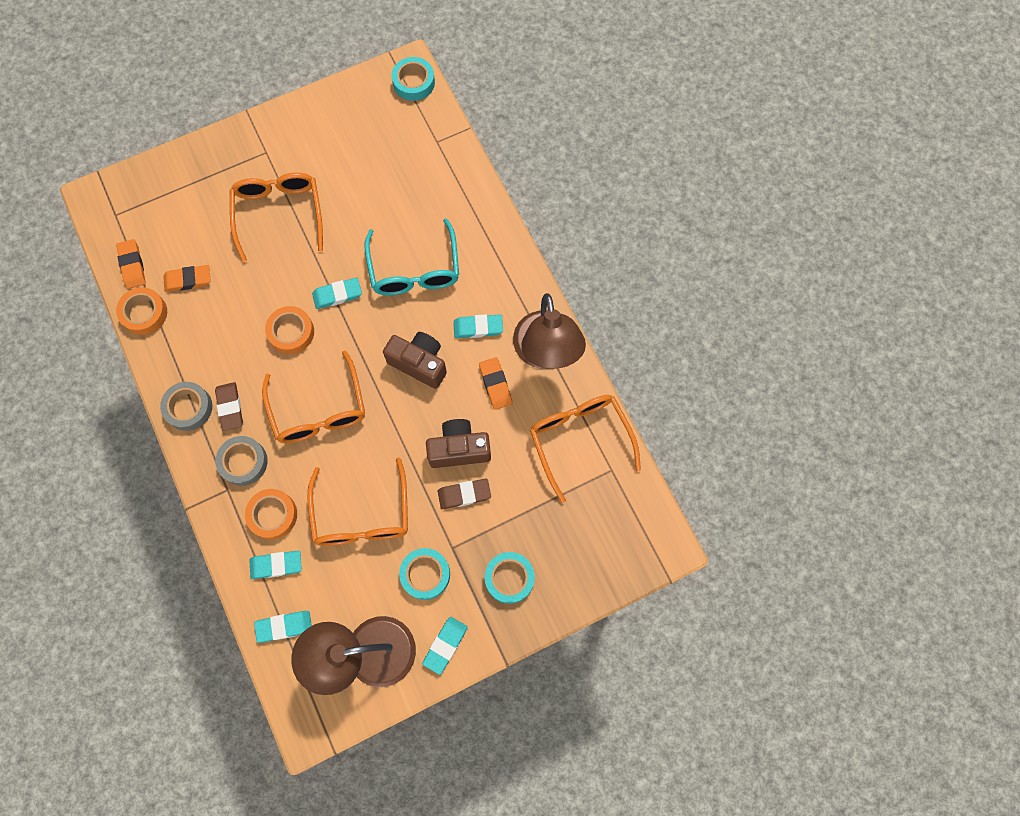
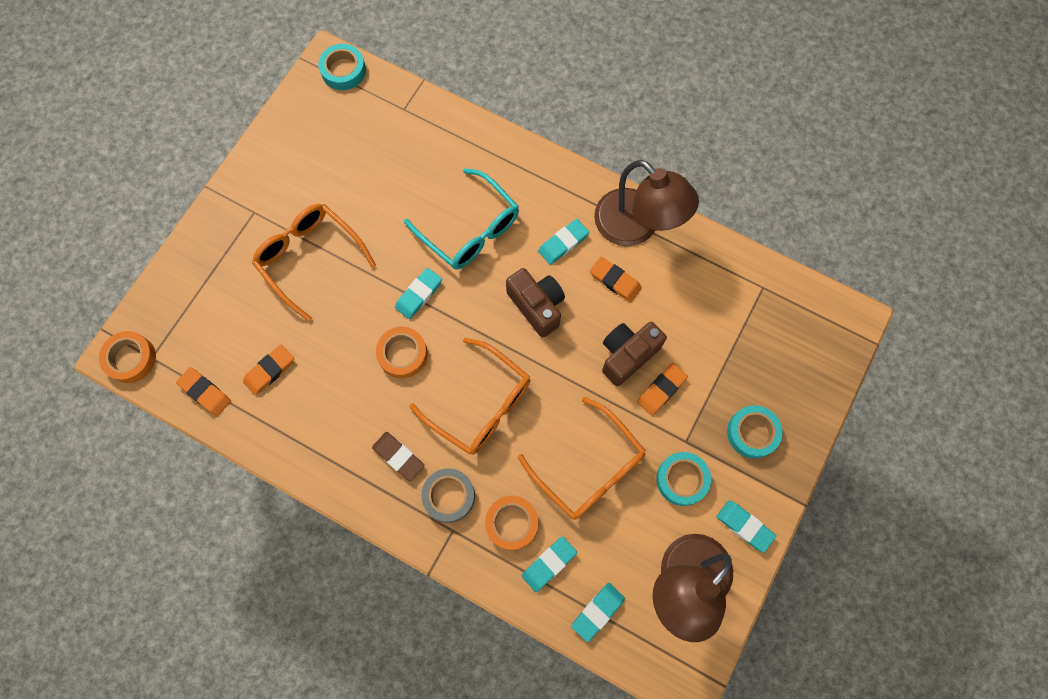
camera: 35 degrees left, 0 degrees up
(144, 313) = (251, 428): orange tape -> orange tape (131, 359)
(188, 408) = (360, 483): grey tape -> none
(419, 363) = (537, 306): brown camera -> brown camera turned 60 degrees clockwise
(445, 645) = (744, 526): turquoise eraser -> turquoise eraser turned 45 degrees counterclockwise
(464, 494) = (661, 390): brown eraser -> orange eraser
(580, 440) = (719, 280): orange glasses -> none

